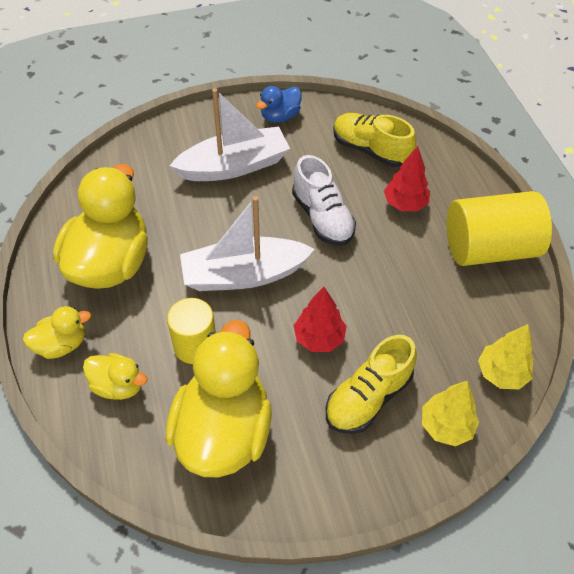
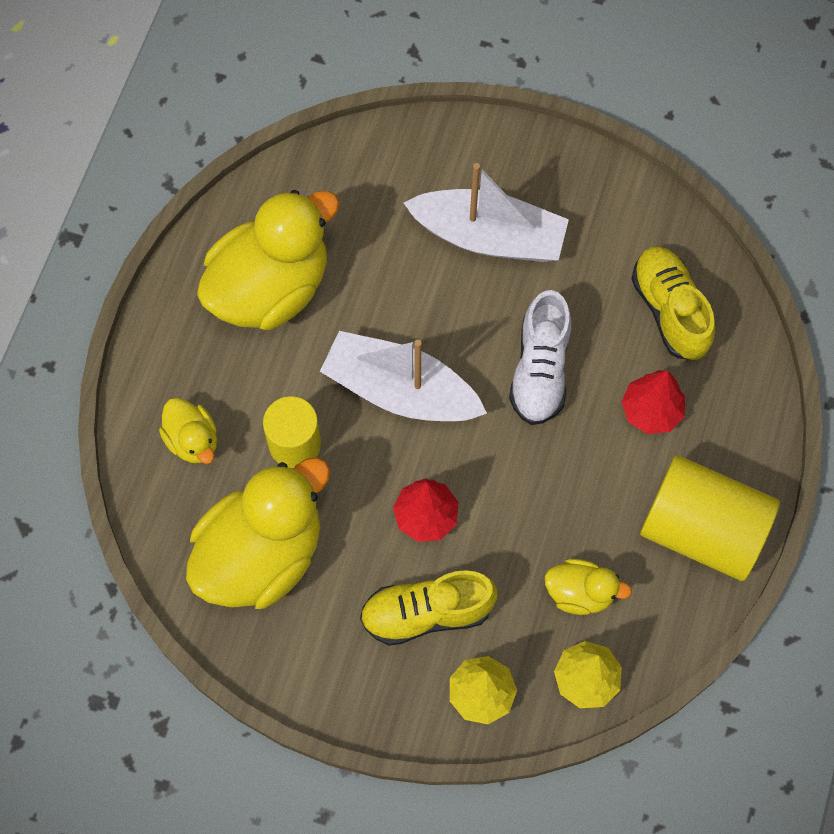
camera: 35 degrees right, 15 degrees up
(62, 344) = (166, 358): yellow duck -> yellow duck (580, 593)
(280, 116) = (596, 194): blue duck -> none

